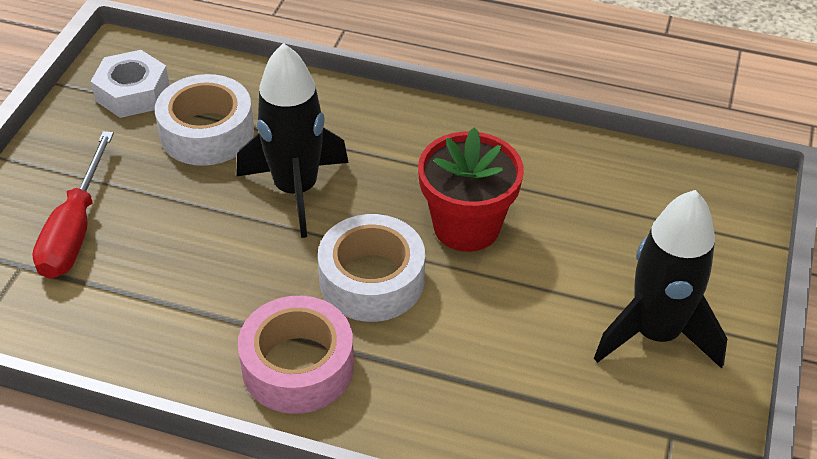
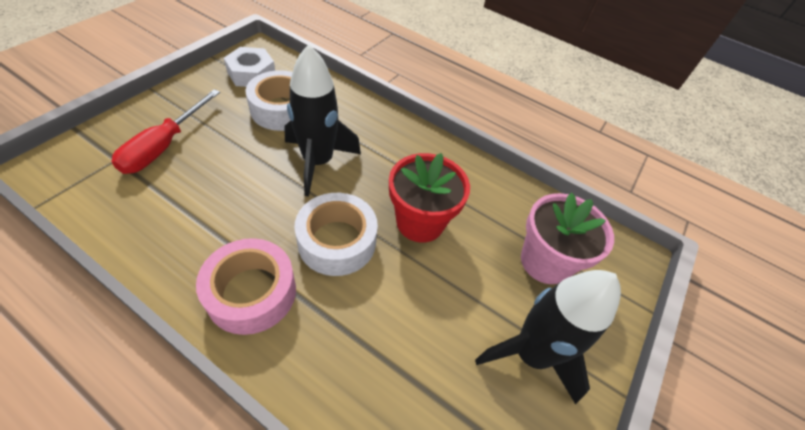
camera: 10 degrees right, 5 degrees up
(641, 228) = (545, 262): none -> pink flower pot

